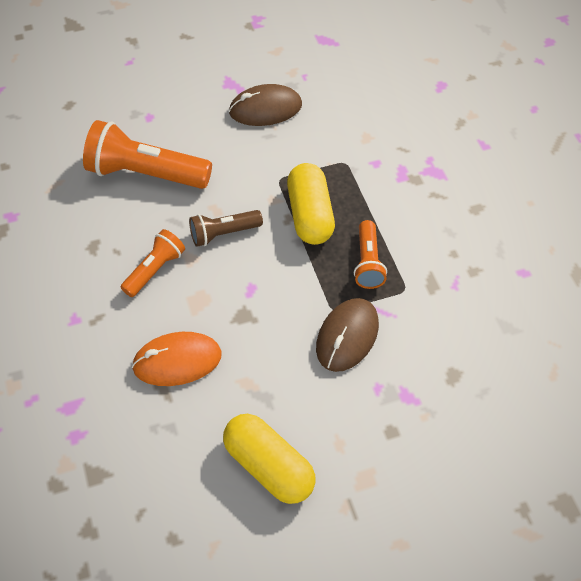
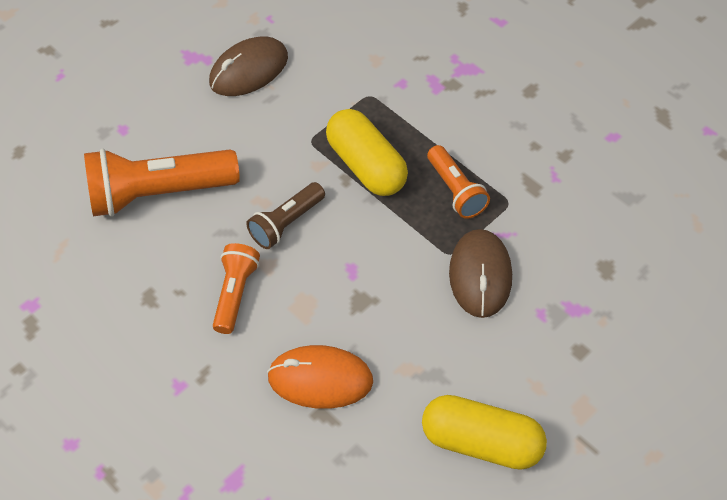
camera: 25 degrees left, 0 degrees up
(177, 361) = (320, 379): orange mouse -> orange mouse turned 45 degrees clockwise

